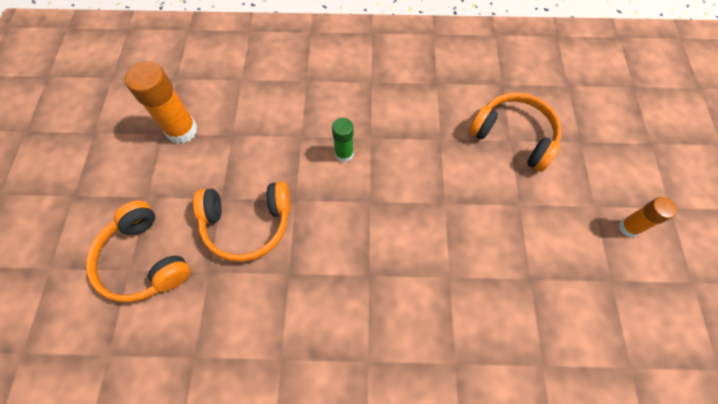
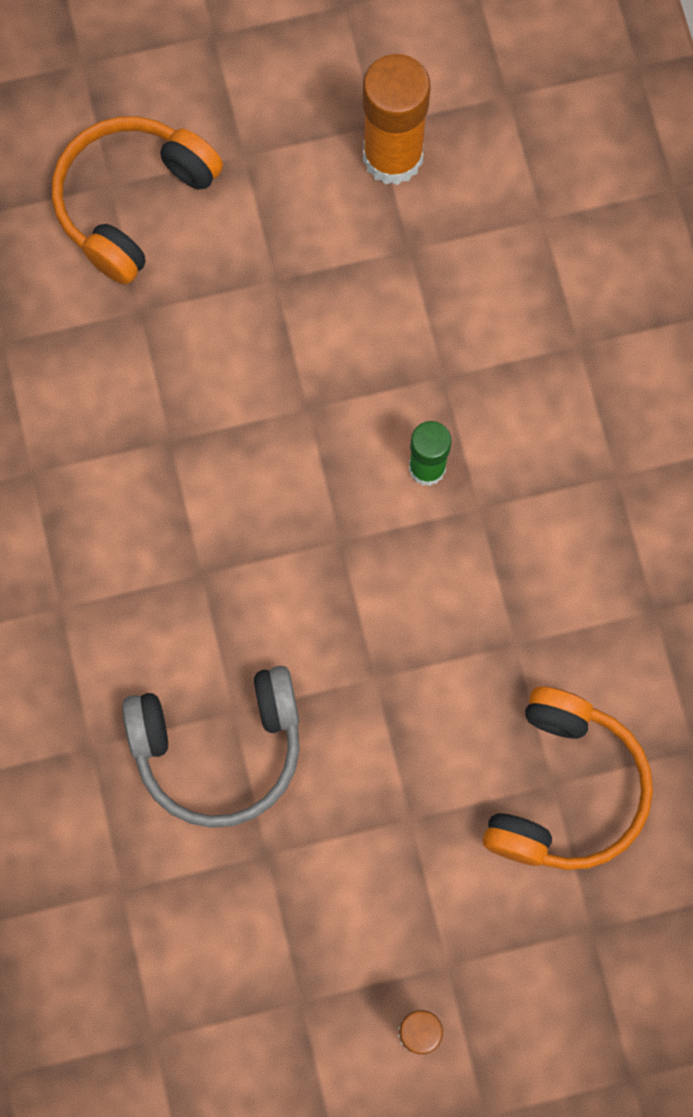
camera: 75 degrees right, 10 degrees up
(247, 223) = (240, 342): orange headphones -> none
(468, 289) = (218, 748): none -> grey headphones

